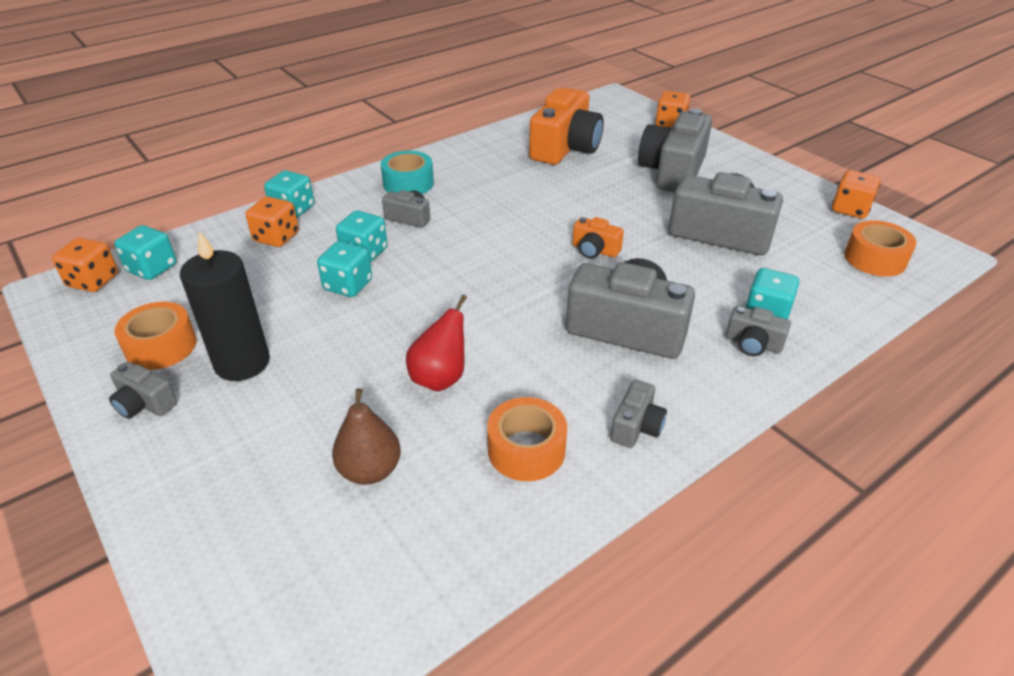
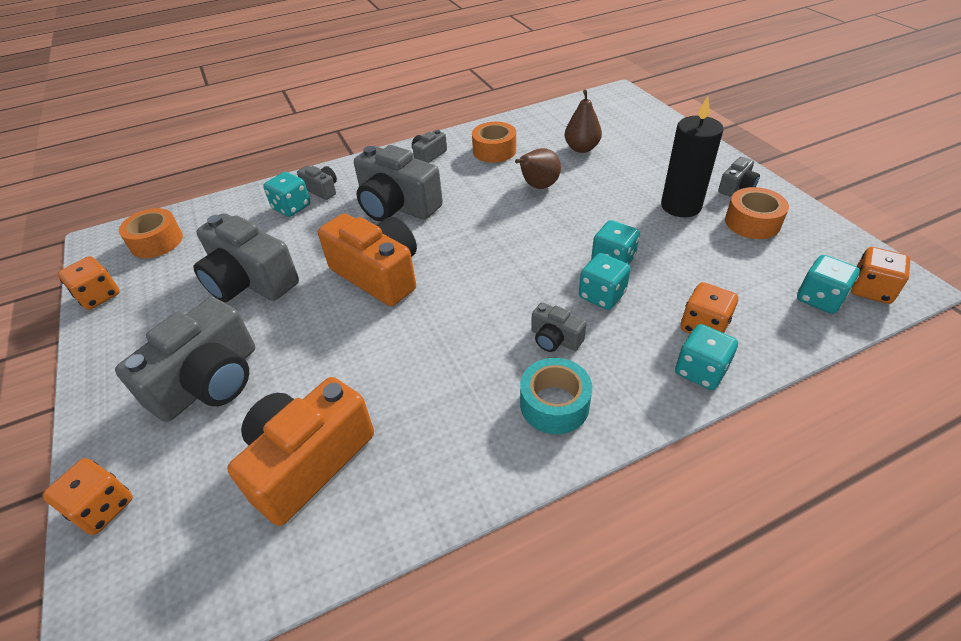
camera: 165 degrees left, 5 degrees up
(145, 404) = (736, 187): grey camera -> grey camera turned 90 degrees clockwise
(440, 378) = (538, 186): red pear -> brown pear
(595, 250) = (378, 274): orange camera -> orange camera, size x2.10

